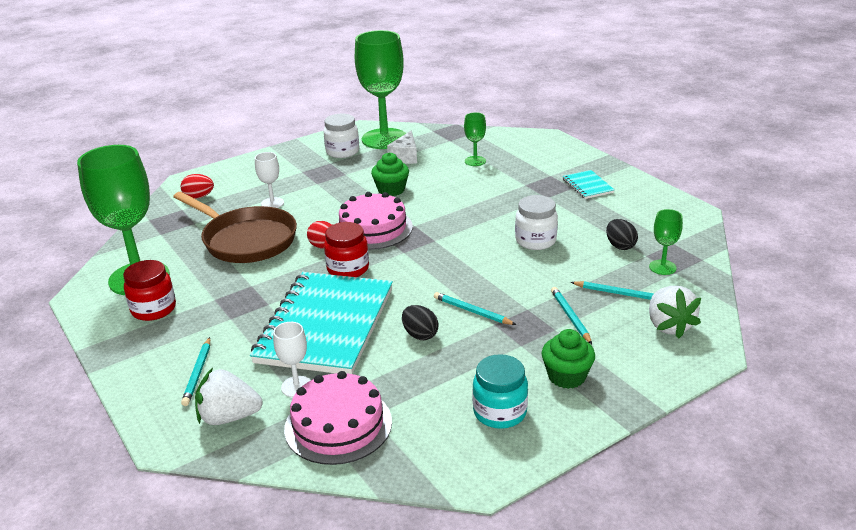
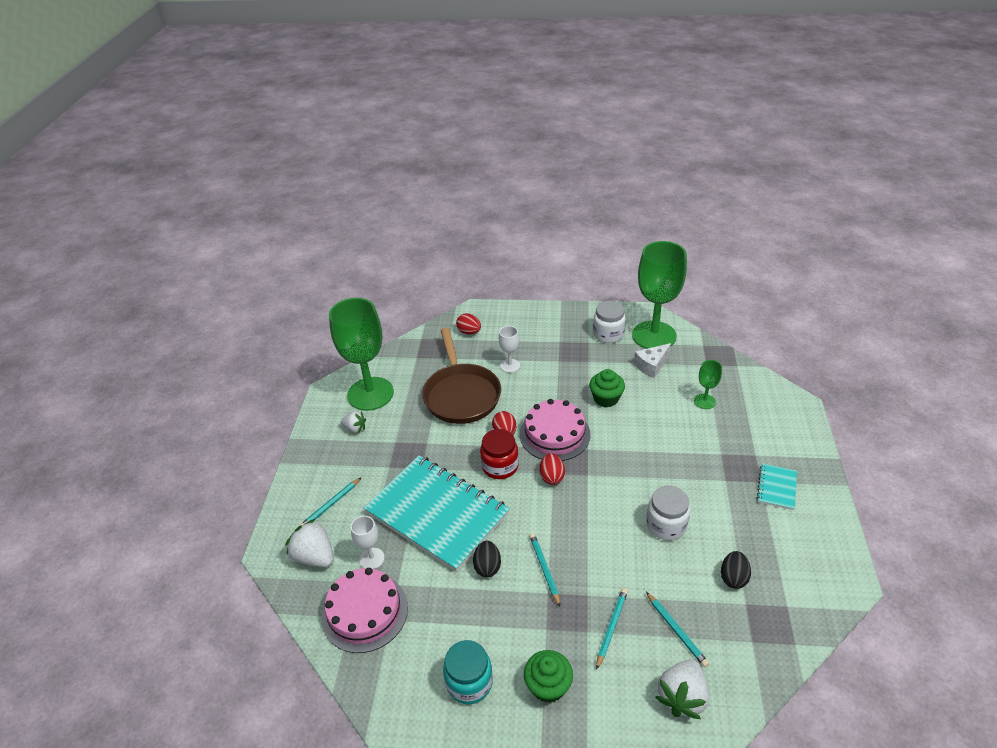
camera: 40 degrees right, 10 degrees up
(153, 309) = (355, 428): red jar -> white strawberry
(325, 325) = (437, 513): turquoise notebook -> turquoise notebook turned 75 degrees clockwise
(405, 255) = (552, 477): none -> red egg
(662, 267) = (746, 628): green goblet -> none

